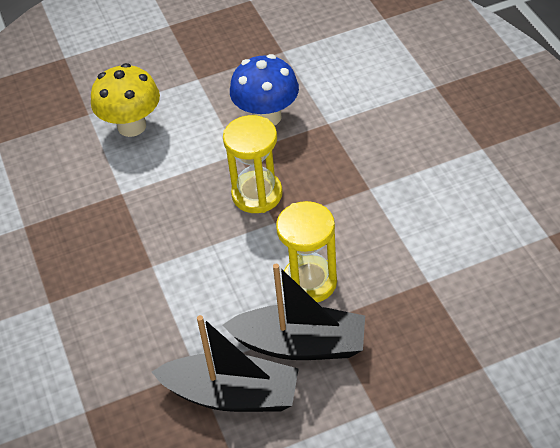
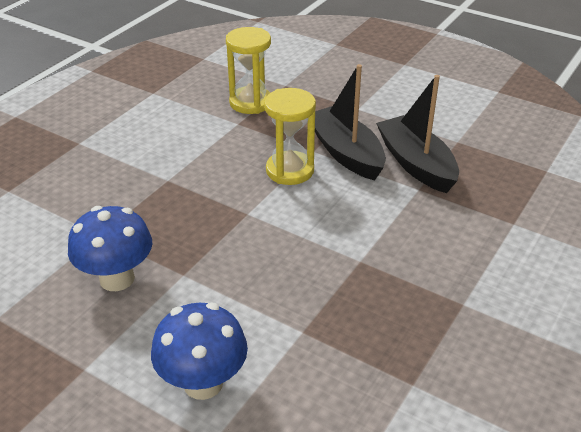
camera: 130 degrees left, 10 degrees down
(131, 126) = (203, 383): yellow mushroom -> blue mushroom
(257, 194) = (225, 237): yellow hourglass -> yellow hourglass (250, 103)

